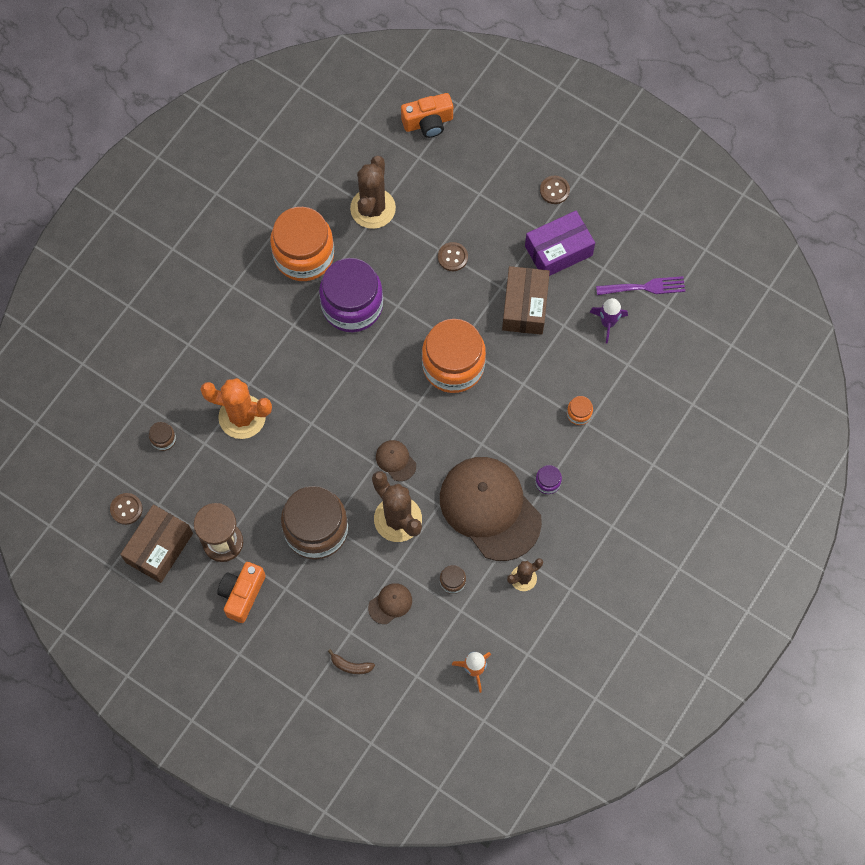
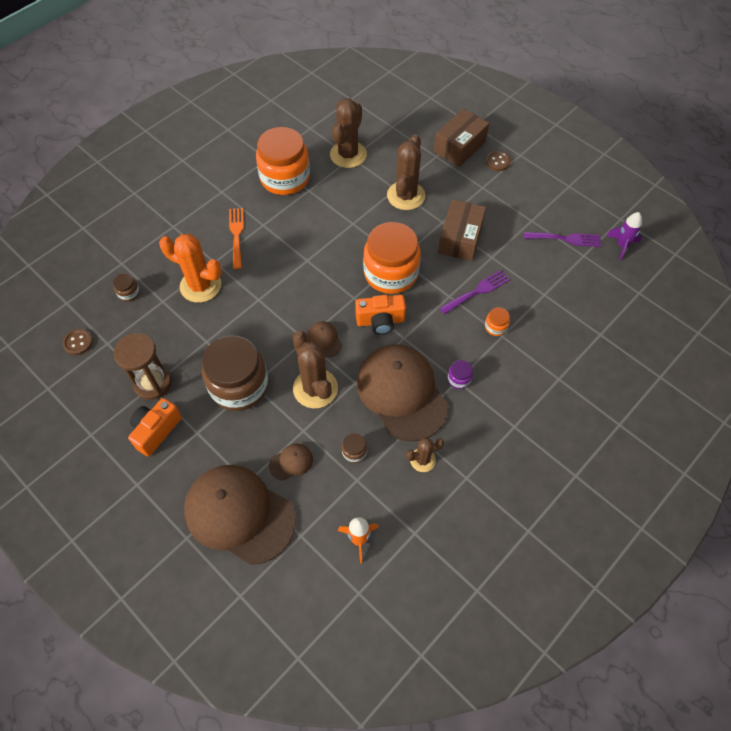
camera: 10 degrees right, 10 degrees down
(159, 548) = (95, 379): brown box -> brown box (459, 146)
(266, 343) = (236, 235): none -> orange fork
(351, 665) = (239, 514): brown banana -> brown cap
(352, 305) = (315, 218): purple jar -> none
(428, 122) = (404, 106): orange camera -> orange camera (380, 321)
(452, 257) = (406, 196): brown button -> brown cactus
(553, 372) = (477, 291): none -> purple fork
(558, 251) = (495, 203): purple box -> none
(608, 323) = (530, 261): purple rocket -> purple rocket (622, 245)

